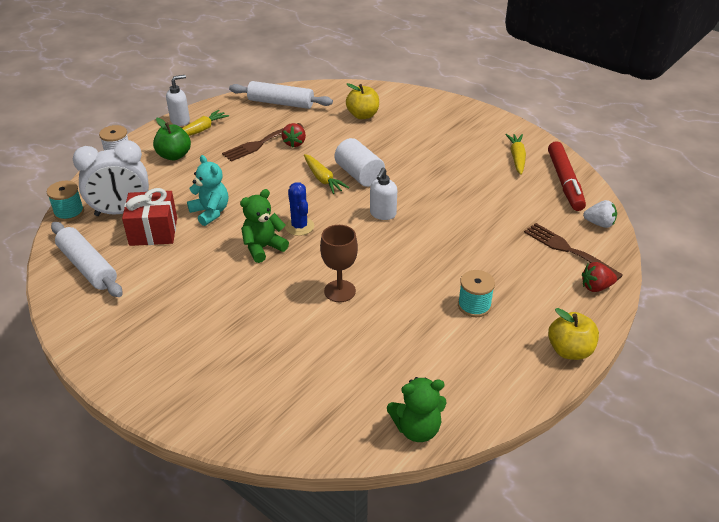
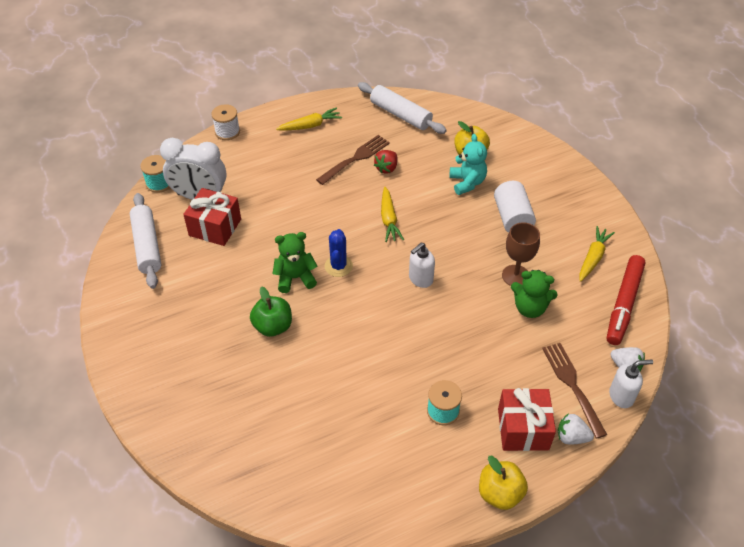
camera: 25 degrees right, 10 degrees up
(174, 156) = (273, 148): green apple -> green apple (273, 326)
(180, 121) = (299, 108): white soap dispenser -> white soap dispenser (621, 396)
(210, 212) = (271, 223): turquoise teddy bear -> turquoise teddy bear (467, 183)
(260, 143) = (355, 158): brown fork -> brown fork turned 150 degrees clockwise
(339, 291) = (334, 349): brown goblet -> brown goblet (515, 276)
(359, 175) = (425, 226): white cylinder -> white cylinder (512, 218)
(417, 429) = (319, 512): green teddy bear -> green teddy bear (530, 308)
(552, 295) = (523, 429): none -> red gift
(596, 287) = (571, 437): red strawberry -> white strawberry

